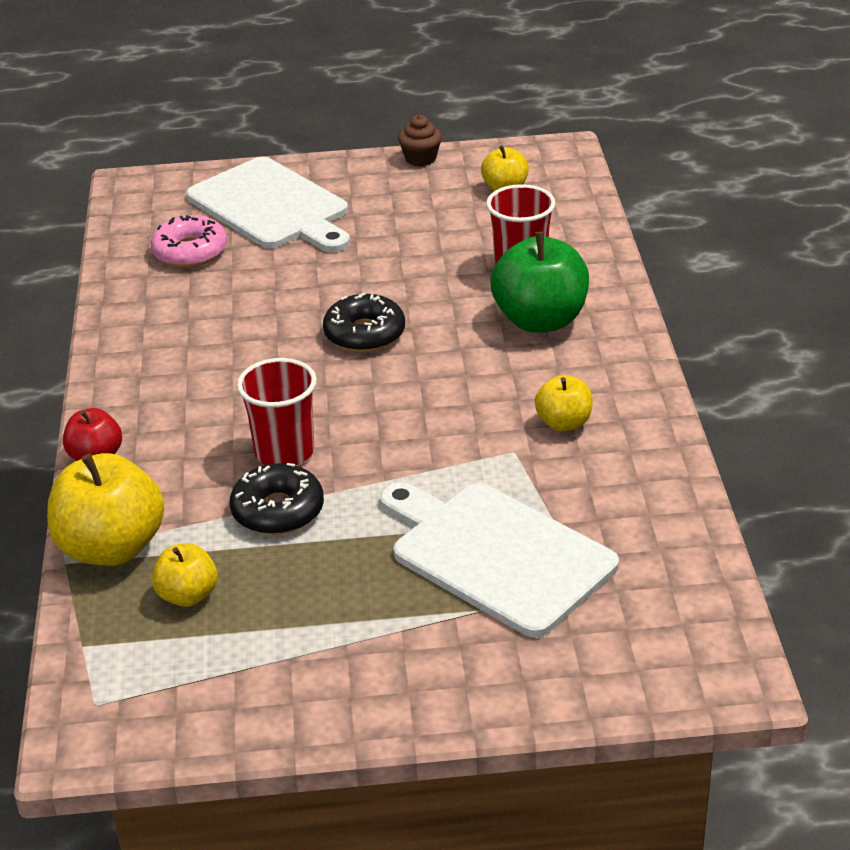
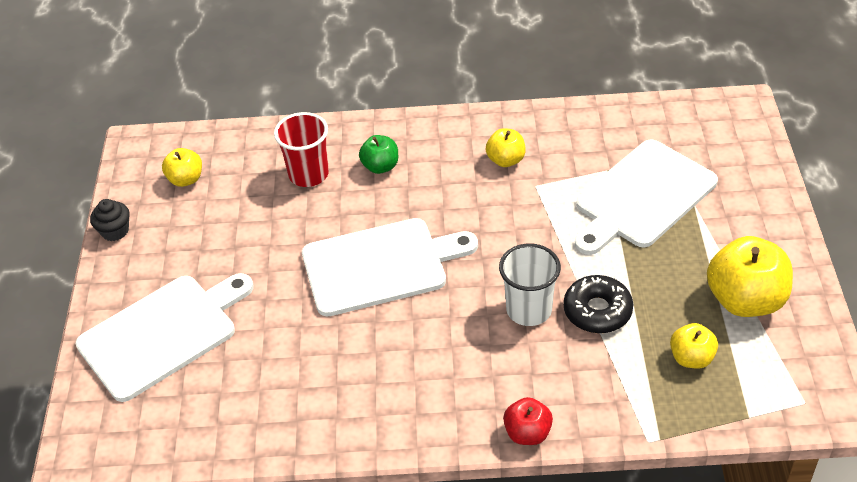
camera: 85 degrees left, 10 degrees up
(112, 548) = (641, 410): yellow apple -> yellow apple (745, 300)
(190, 252) = (224, 391): pink donut -> none
(284, 452) = (529, 310): red cup -> white cup
(364, 334) = (380, 265): black donut -> white cutting board
(420, 158) = (115, 231): brown cupcake -> black cupcake
(540, 320) = (380, 166): green apple -> green apple, size x0.55

